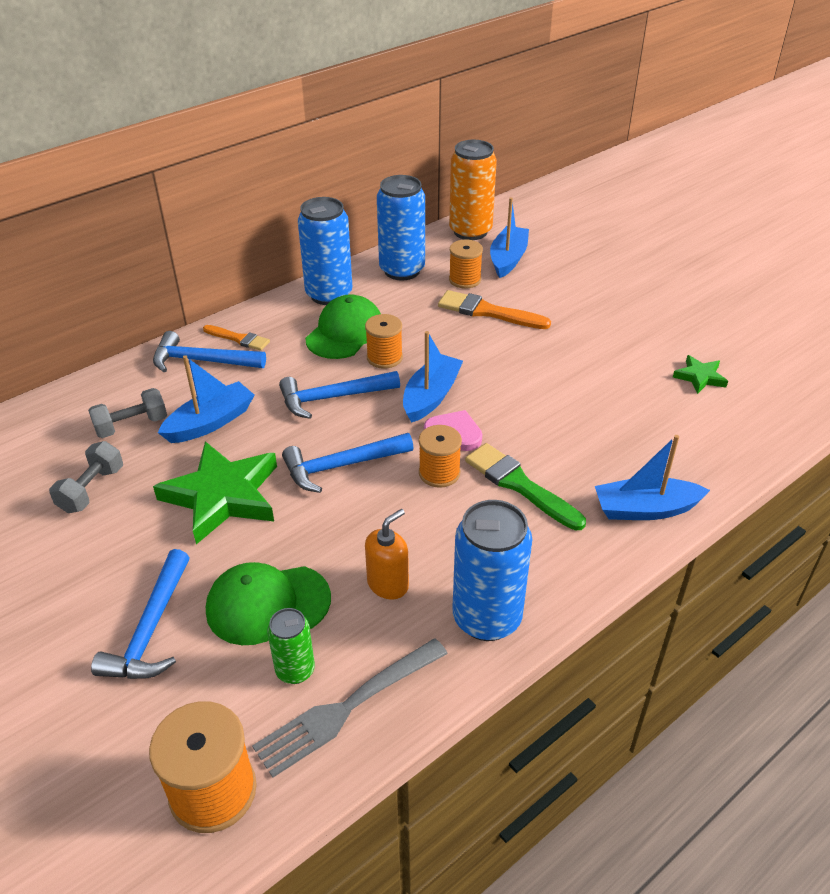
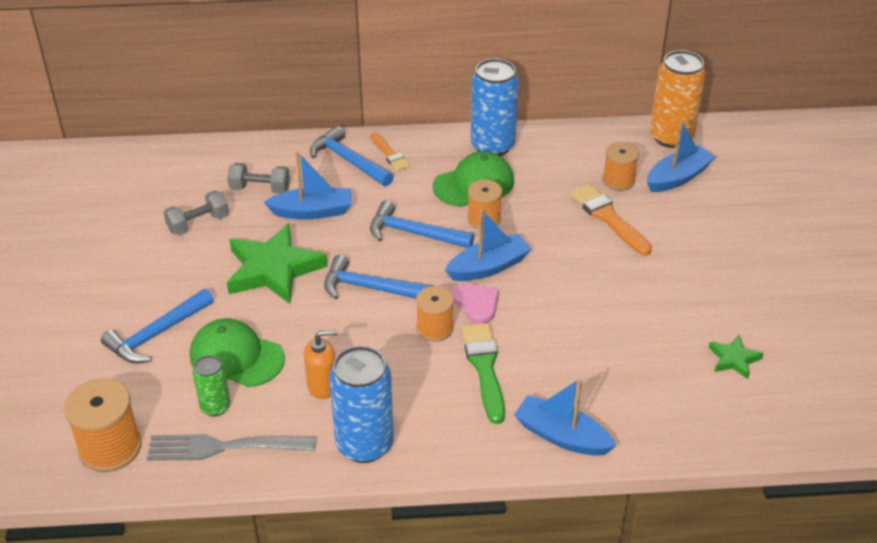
camera: 35 degrees right, 0 degrees up
(402, 270) = (573, 149): blue can -> none

